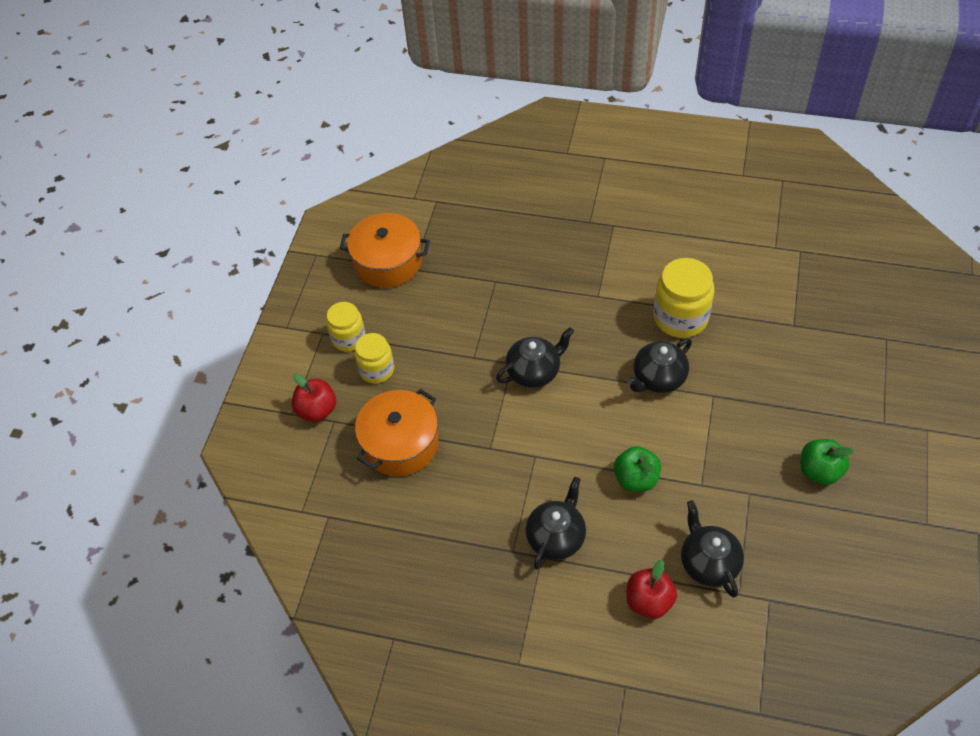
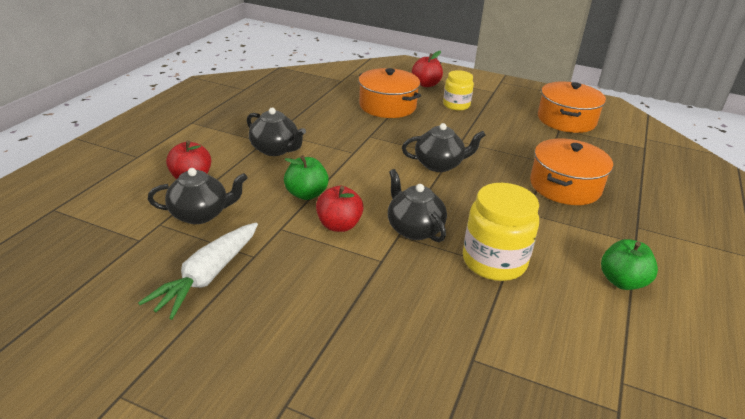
camera: 95 degrees right, 20 degrees down
(348, 338) = (487, 99): yellow jar -> none
(534, 372) = (439, 165): black teapot -> black teapot turned 75 degrees counterclockwise
(539, 268) = (565, 186): none -> orange pot
(676, 438) = (339, 225): none -> red apple
(790, 518) = (208, 276): none -> white carrot
(819, 471) = (249, 316): green apple -> green apple (622, 281)

